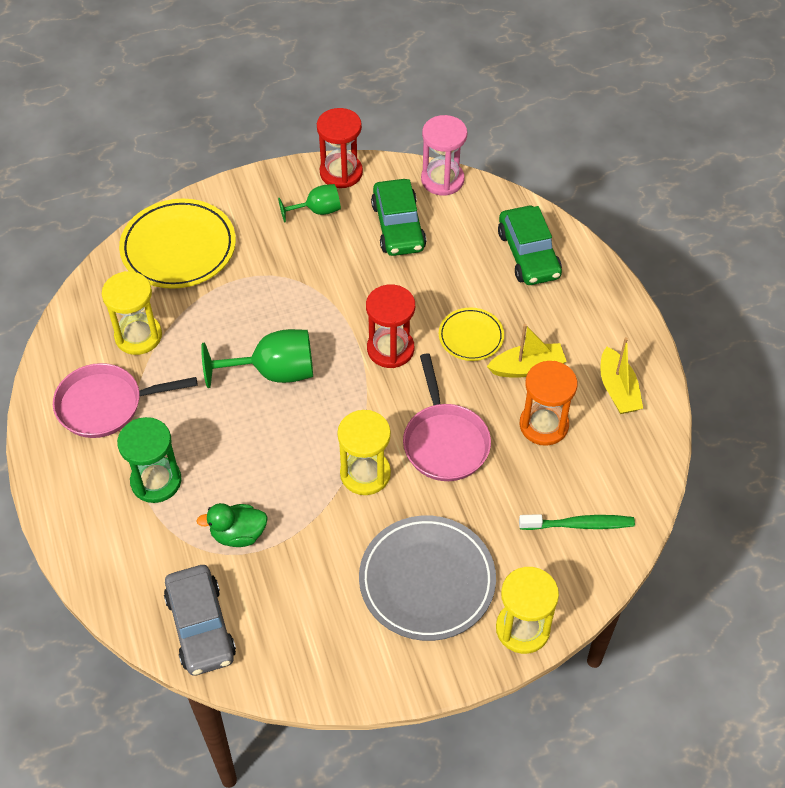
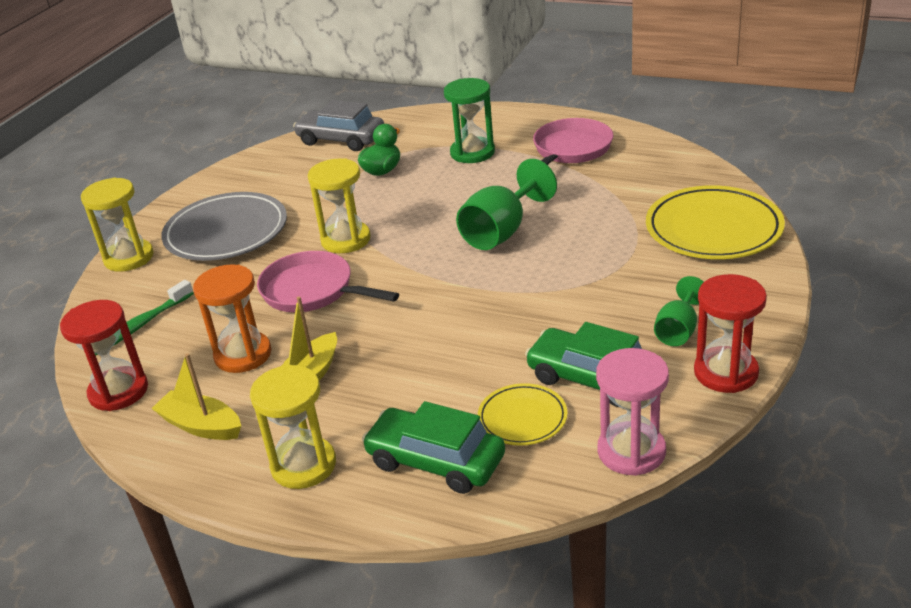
camera: 135 degrees right, 20 degrees down
(138, 336) = (625, 181): yellow hourglass -> yellow hourglass (303, 465)
(390, 349) = (442, 303): red hourglass -> red hourglass (118, 391)
(471, 336) = (390, 359): yellow plate -> yellow plate (522, 418)

